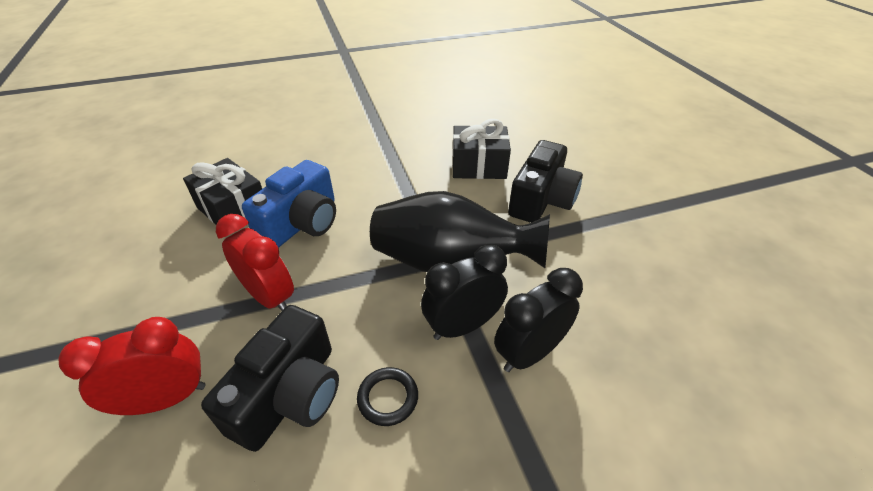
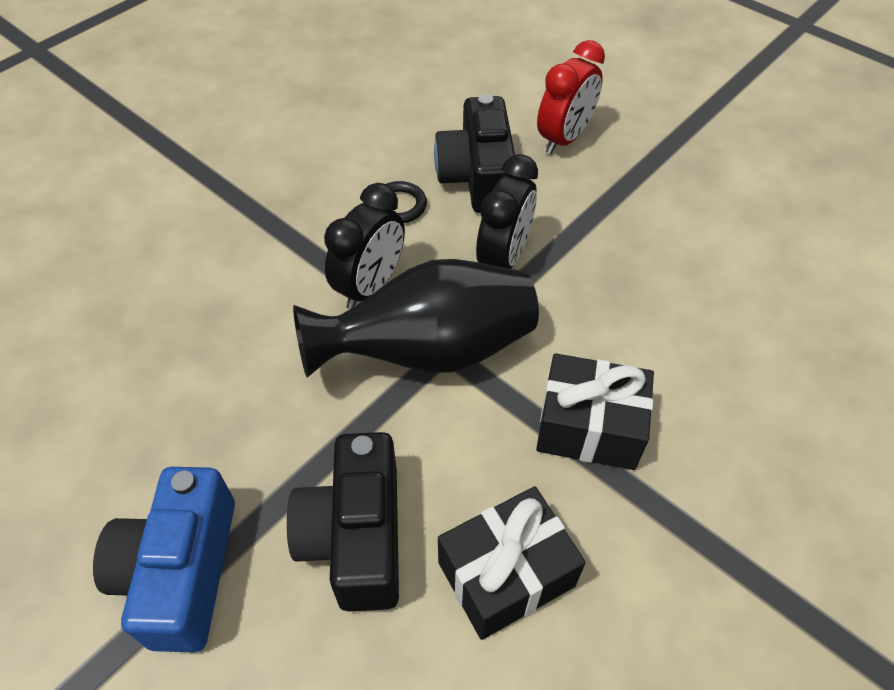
camera: 150 degrees right, 10 degrees up
(233, 209) = (757, 297): black gift -> black gift (589, 427)
(270, 297) = (581, 229): red clock -> none
(302, 223) = (654, 320): blue camera -> blue camera (181, 571)
(529, 353) = (291, 290): black clock -> black clock (504, 258)

